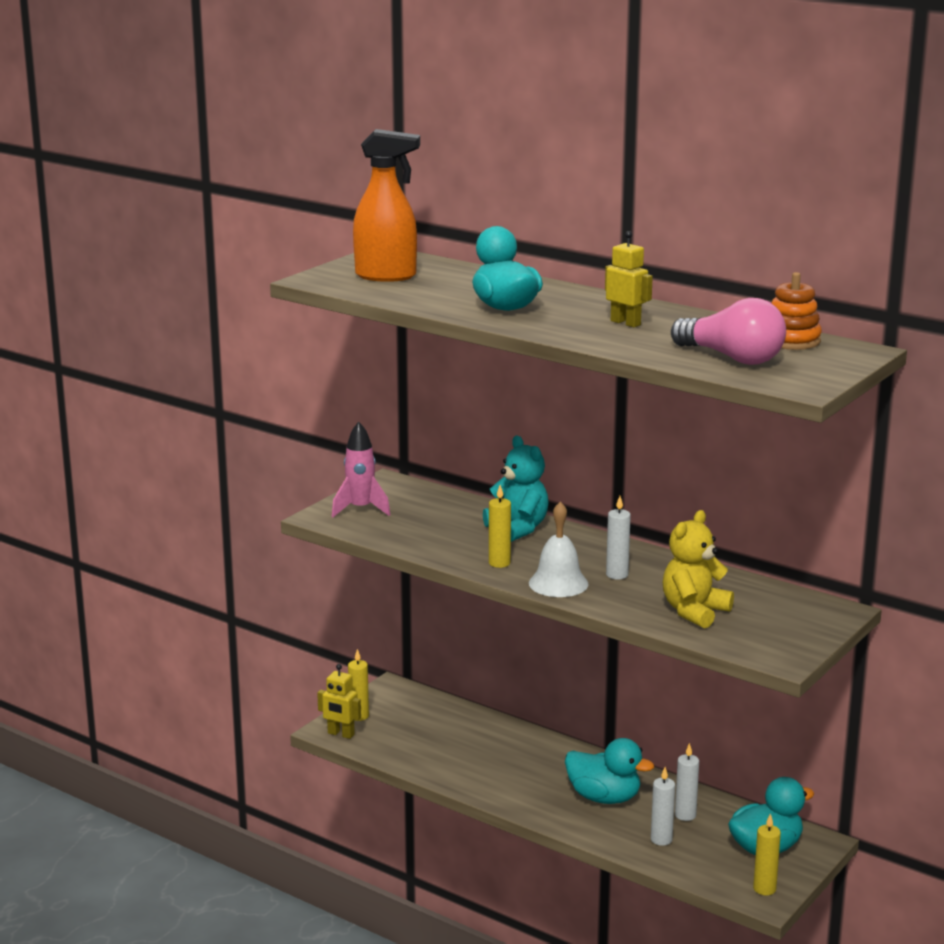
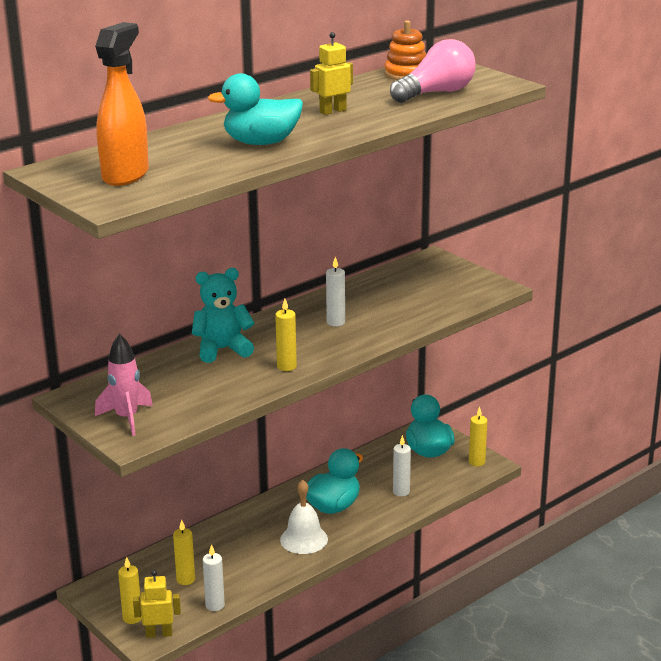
camera: 75 degrees left, 5 degrees up
(340, 734) = (159, 634): yellow robot -> yellow robot turned 135 degrees counterclockwise
(429, 732) = (185, 579): none -> yellow candle
(558, 583) = (338, 347): white bell -> white bell (304, 539)
(685, 815) = (373, 475): white candle -> white candle (215, 605)
(694, 612) = (413, 304): yellow teddy bear -> none

